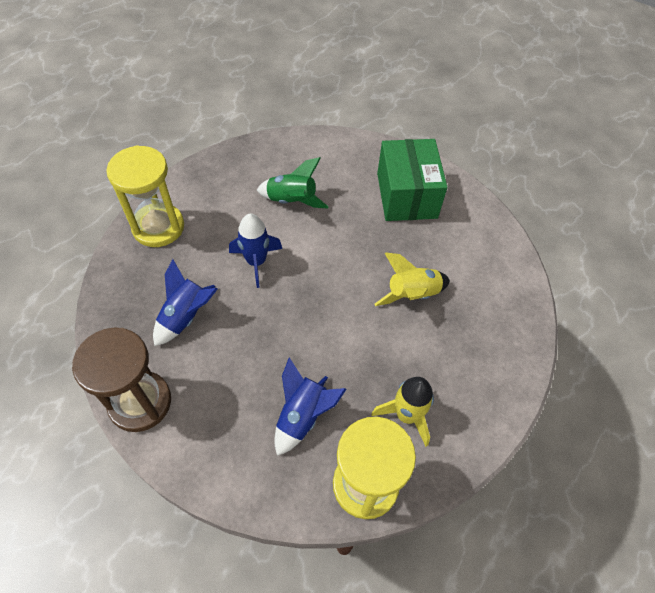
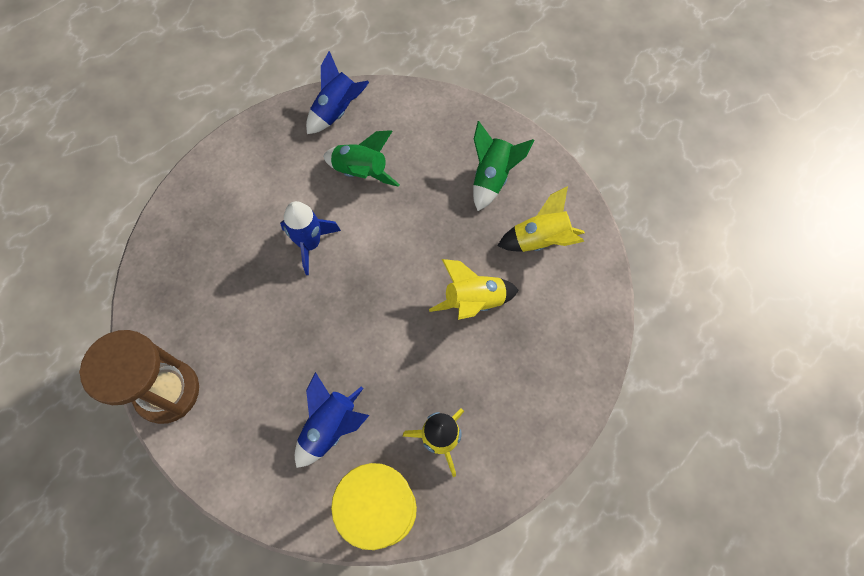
camera: 10 degrees right, 10 degrees up
(158, 227) = (211, 191): yellow hourglass -> none
(186, 316) = (226, 300): blue rocket -> blue rocket (337, 111)
(406, 195) = (492, 178): green box -> green rocket
(458, 240) = (540, 240): none -> yellow rocket

